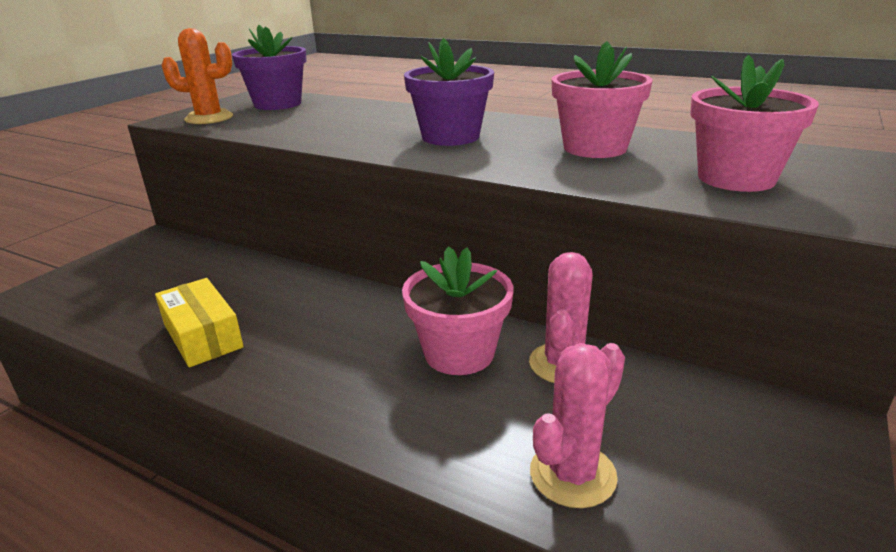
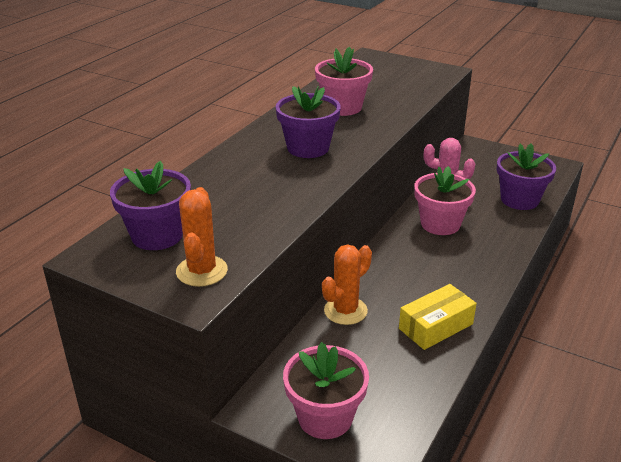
camera: 90 degrees left, 5 degrees up
(265, 275) = (345, 311): none -> orange cactus
(572, 474) = (519, 200): pink cactus -> purple flower pot
(736, 178) = (396, 84): pink flower pot -> pink flower pot (325, 417)

